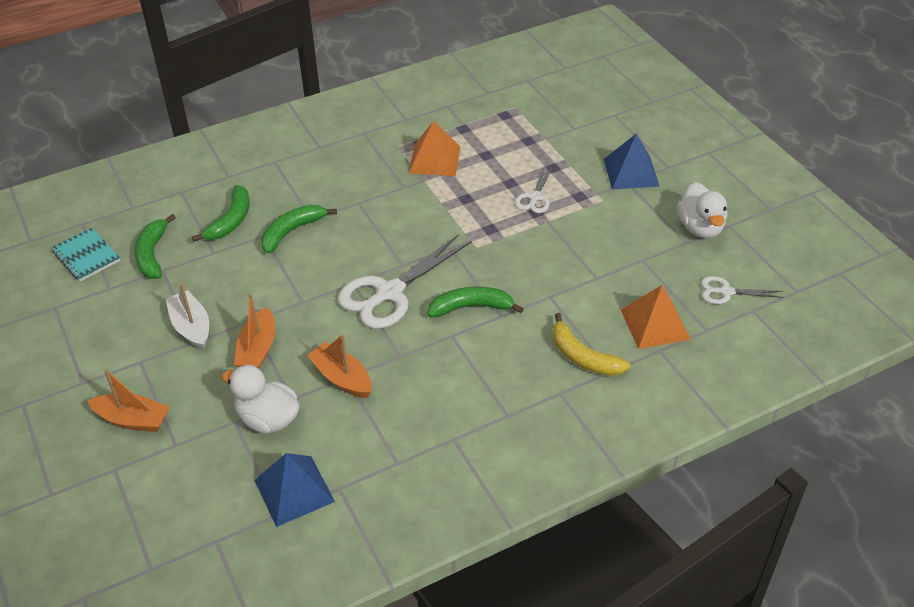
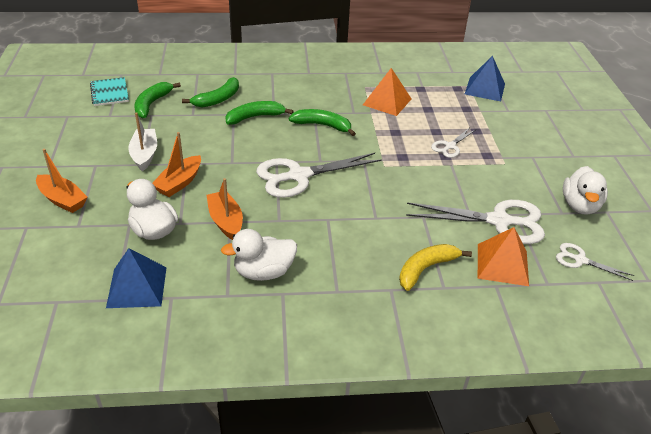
camera: 20 degrees right, 5 degrees down
(419, 422) = (263, 272): none -> white duck
(471, 307) = (355, 204): green banana -> green banana (322, 125)
(583, 357) = (426, 269): yellow banana -> yellow banana turned 75 degrees clockwise
(629, 275) = (499, 221): none -> white scissors
(631, 172) = (539, 151): blue pyramid -> blue pyramid (484, 89)

